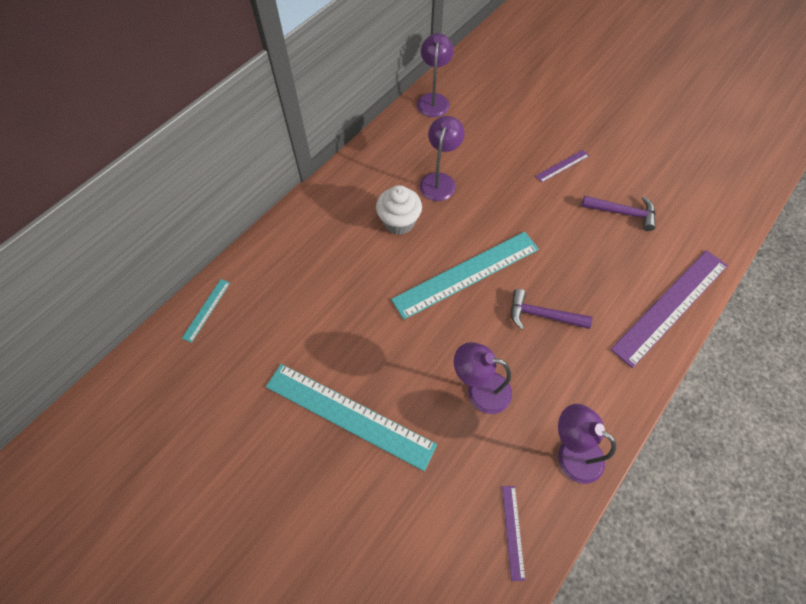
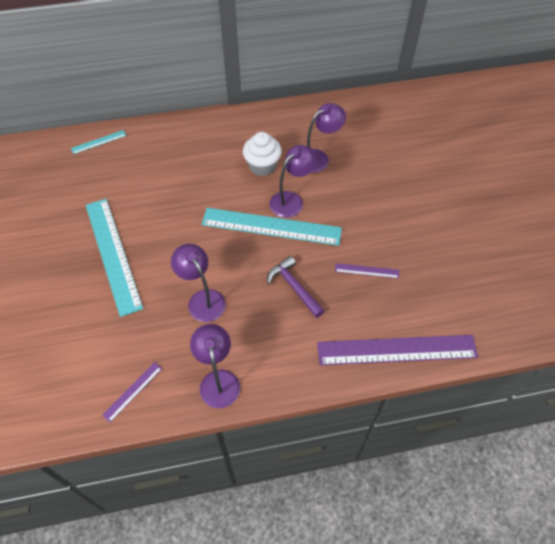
camera: 40 degrees right, 5 degrees down
(433, 100) = (373, 104): purple lamp -> purple lamp (291, 200)
(562, 166) = (422, 204): purple ruler -> purple ruler (367, 271)
(623, 213) = (433, 265): purple hammer -> none

